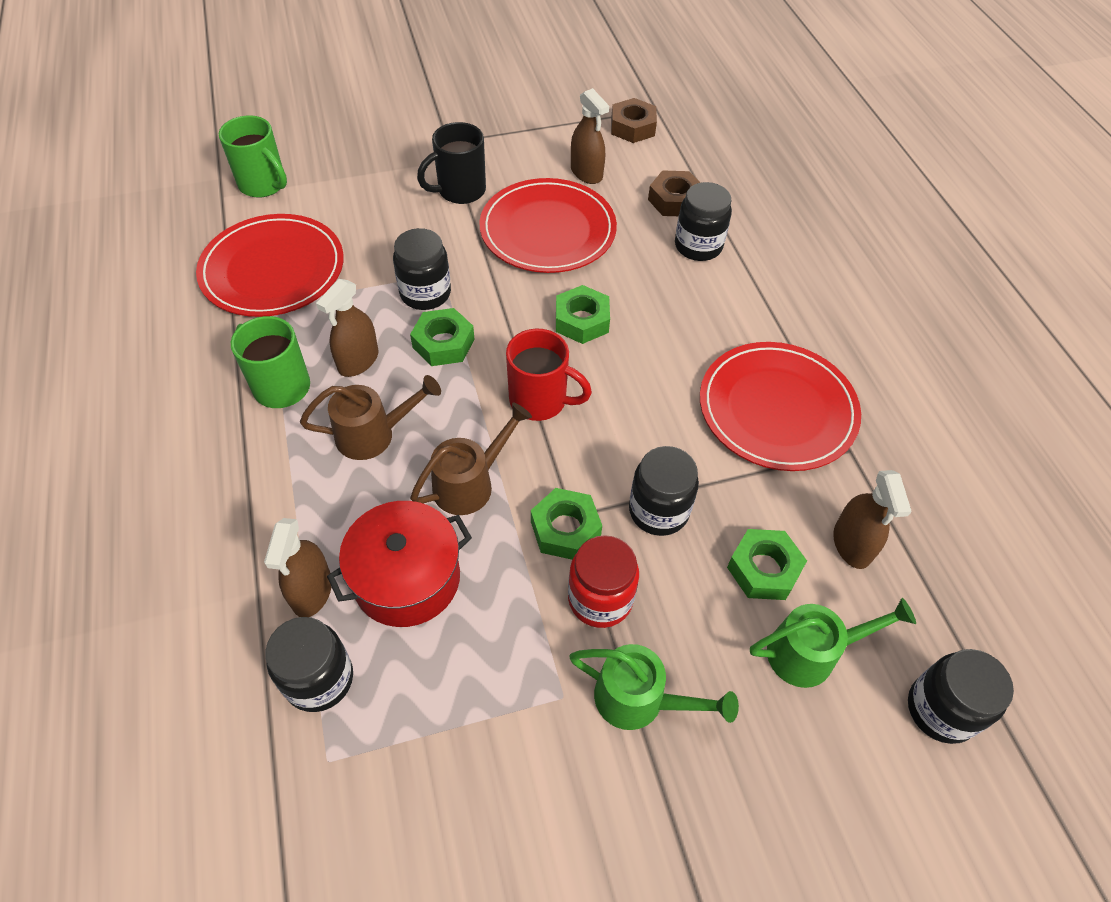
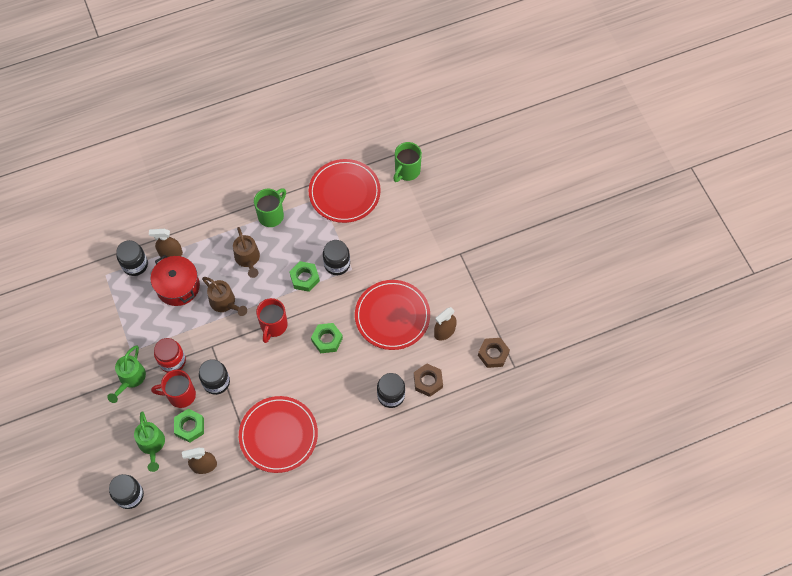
camera: 85 degrees right, 10 degrees up
(358, 361) = (290, 244): brown spray bottle -> none
(460, 191) = (417, 267): black mug -> none
(565, 529) = (204, 344): green nut -> none
(686, 585) = (180, 395): none -> red mug

